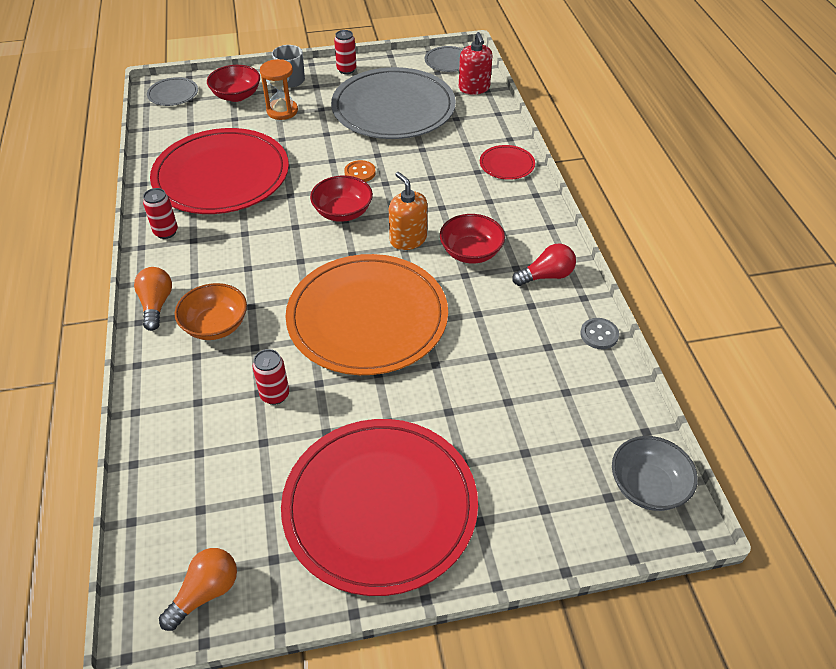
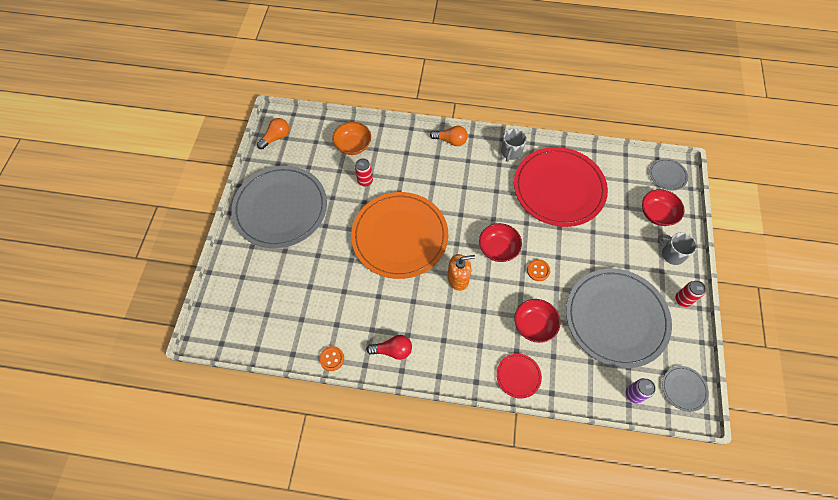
camera: 110 degrees right, 15 degrees up
(166, 232) = (511, 152): red can -> grey mug
(205, 593) = (276, 137): orange light bulb -> orange light bulb turned 105 degrees counterclockwise
(215, 325) = (424, 164): orange bowl -> orange bowl (353, 145)
(282, 111) = (629, 239): orange hourglass -> none
(380, 506) = (280, 208): red plate -> grey plate
(471, 252) = (432, 312): red bowl -> red bowl (534, 325)
(474, 88) = (633, 394): red soap dispenser -> purple can
(546, 276) = (392, 350): red light bulb -> red light bulb turned 90 degrees counterclockwise
(599, 334) = (332, 359): grey button -> orange button
(647, 486) = (227, 331): grey bowl -> none

